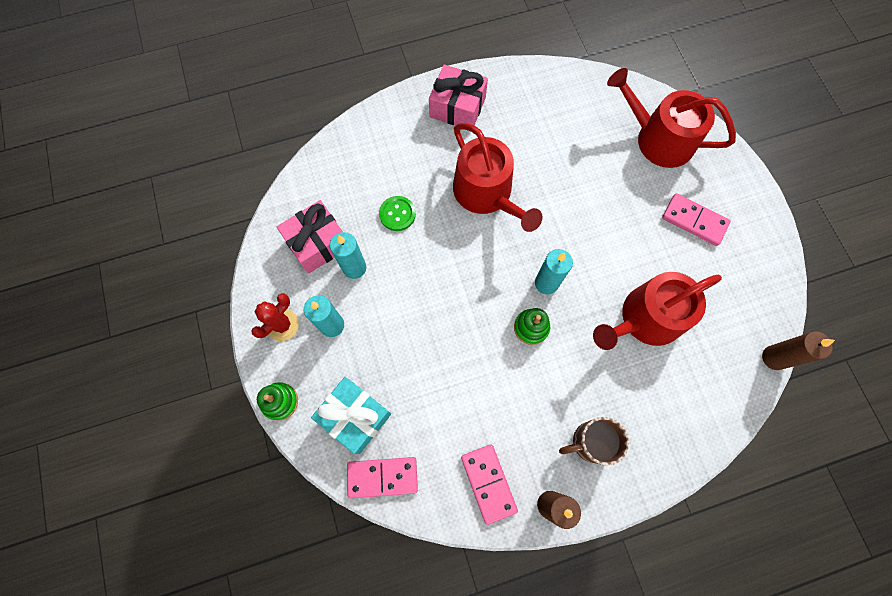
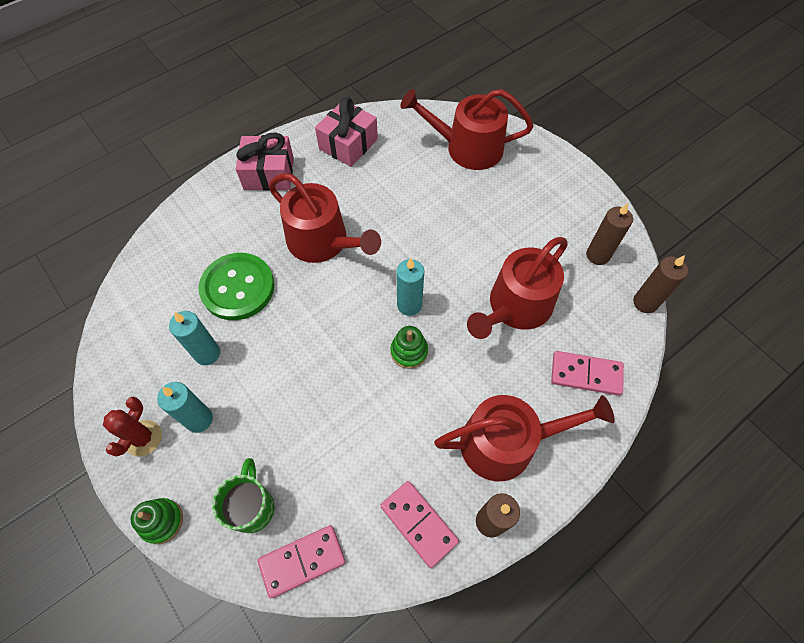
camera: 20 degrees left, 10 degrees down
(318, 243) = (160, 342): pink gift -> pink gift (348, 144)
(355, 417) = (252, 507): turquoise gift -> green mug
(397, 214) = (238, 287): green button -> green button, size x1.88
(590, 442) = (507, 442): brown mug -> red watering can
(694, 221) = (526, 207): pink domino -> pink domino (586, 374)
(746, 294) = (597, 255): none -> brown candle

